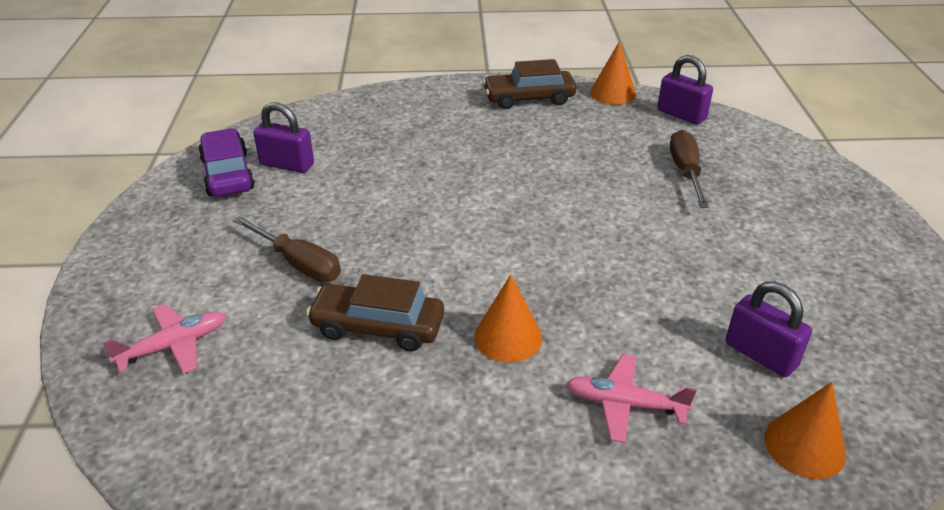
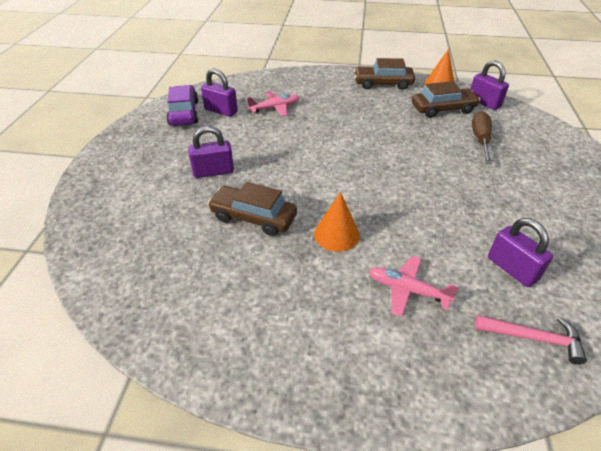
camera: 10 degrees right, 5 degrees up
(174, 345) = (125, 213): pink plane -> pink plane (275, 108)
(299, 263) = (213, 172): brown screwdriver -> purple padlock
(624, 130) = (443, 109): none -> brown car
(804, 445) = (533, 338): orange cone -> pink hammer

